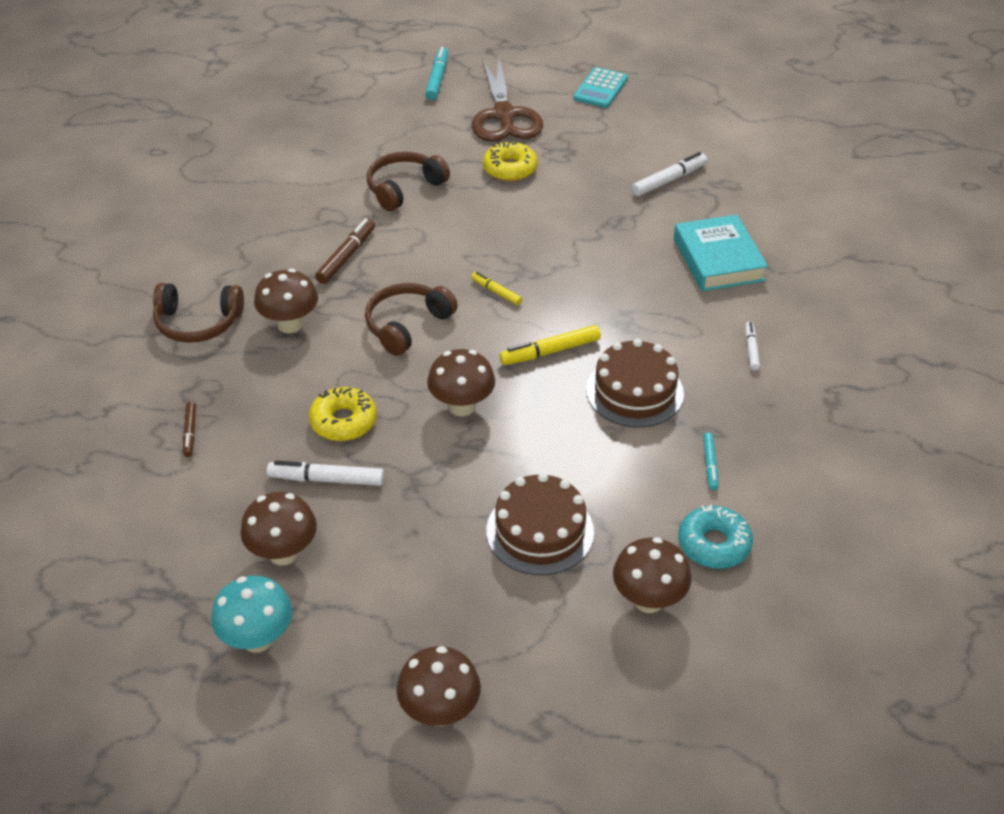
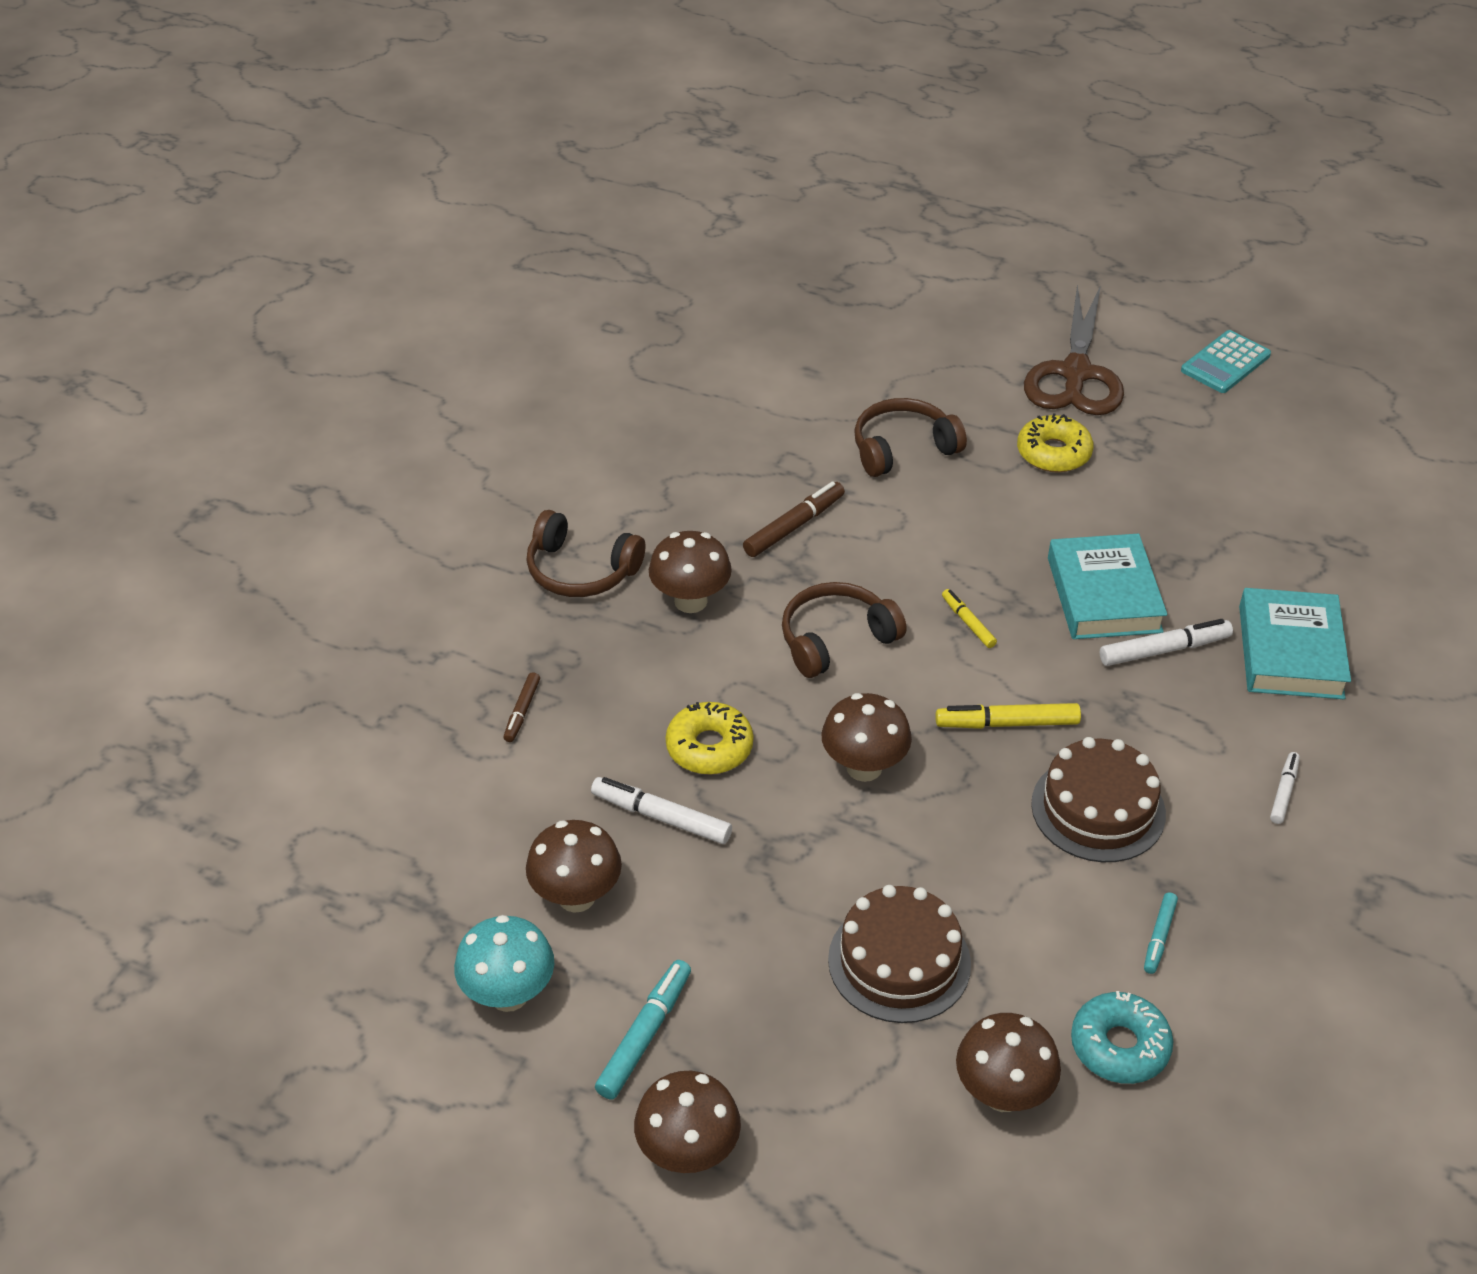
camera: 20 degrees right, 0 degrees up
(437, 79) = (1005, 302): turquoise marker -> turquoise marker (645, 1035)
(581, 252) = (1104, 595): none -> turquoise book
(669, 180) = (1268, 520): white marker -> white marker (1164, 650)

